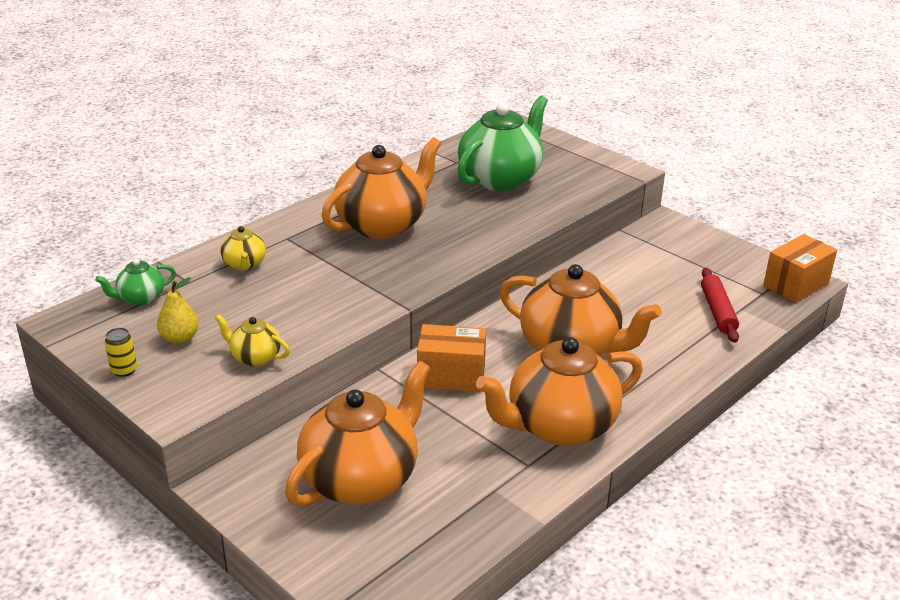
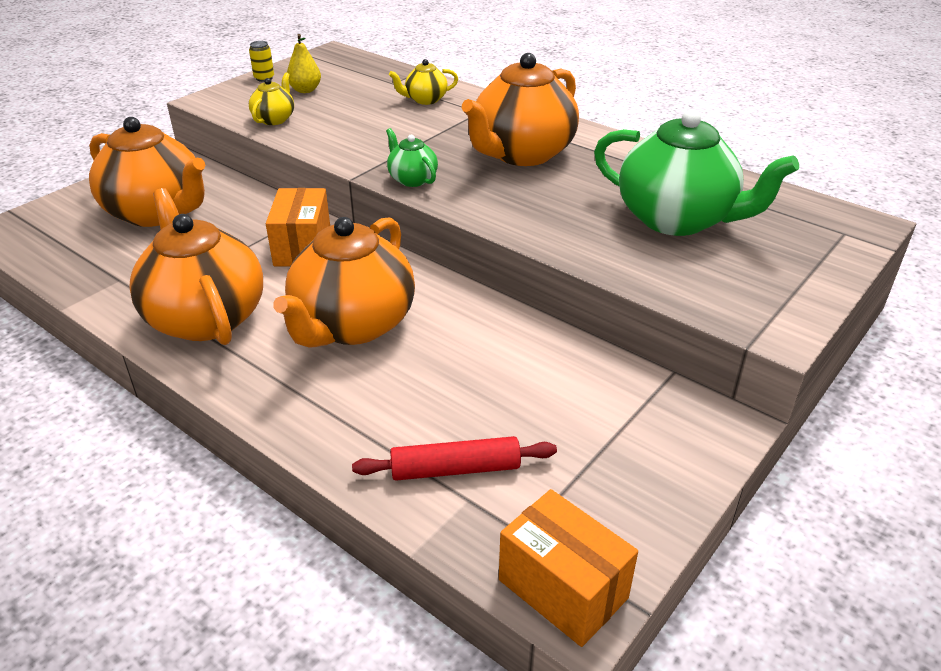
camera: 85 degrees right, 5 degrees up
(140, 298) = (365, 70): green teapot -> green teapot (412, 179)
(383, 225) = (521, 154): orange teapot -> orange teapot turned 90 degrees clockwise

